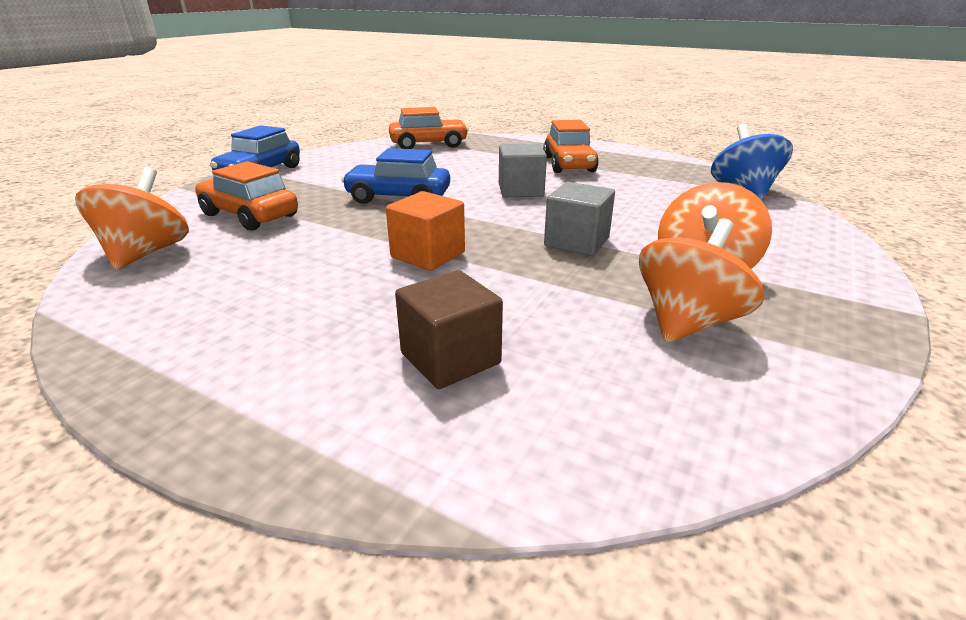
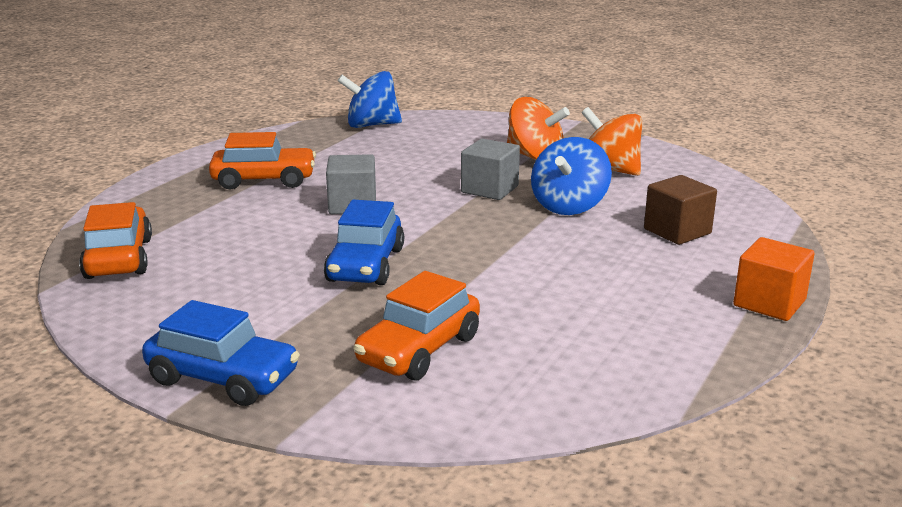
camera: 90 degrees left, 5 degrees down
(146, 253) = (541, 392): orange spinning top -> none
(428, 255) = (523, 243): orange cube -> orange cube (769, 303)
(535, 284) = (569, 206): none -> blue spinning top

